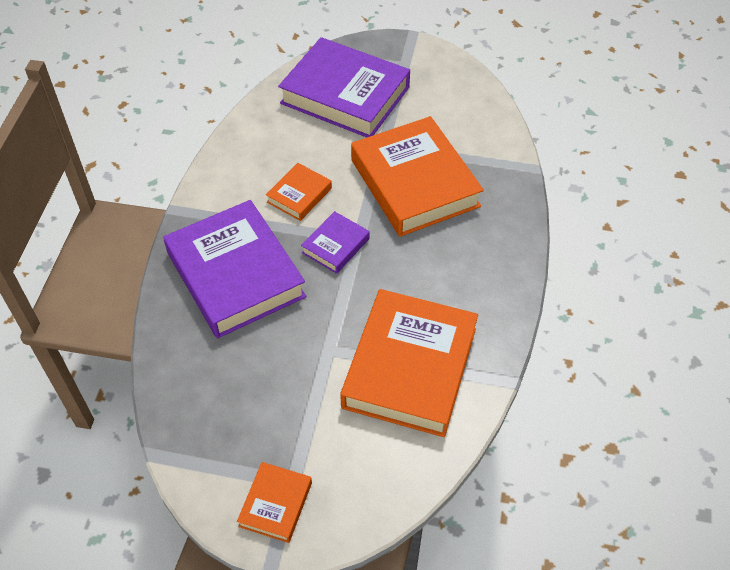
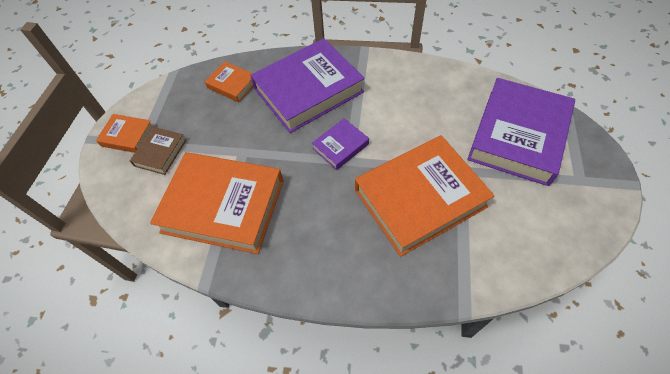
camera: 90 degrees right, 5 degrees up
(299, 195) = (390, 117): orange book -> orange book (232, 84)
(315, 453) = (160, 153): none -> brown book
(335, 246) = (340, 146): purple book -> purple book turned 75 degrees counterclockwise

